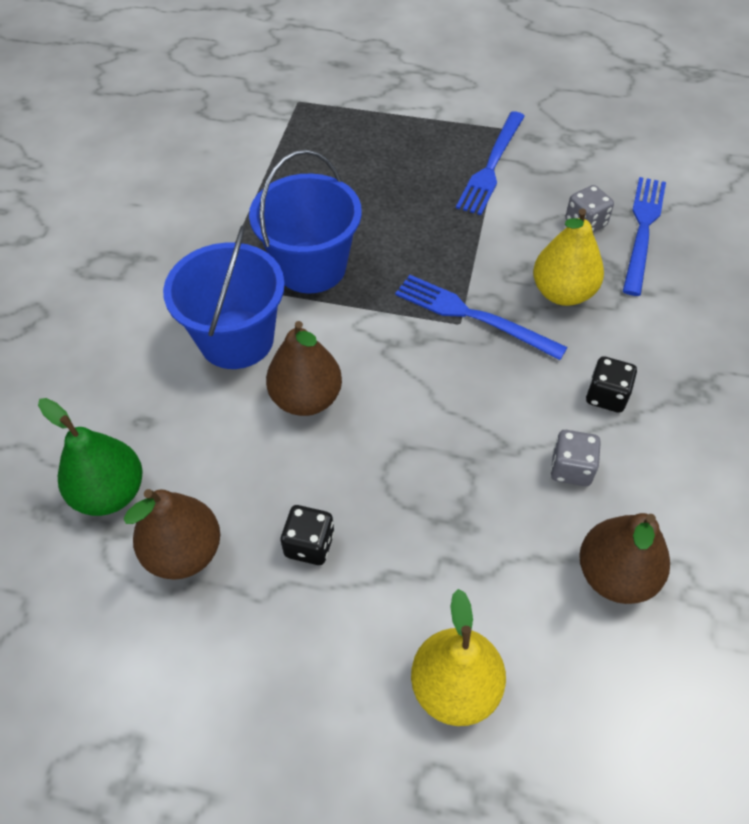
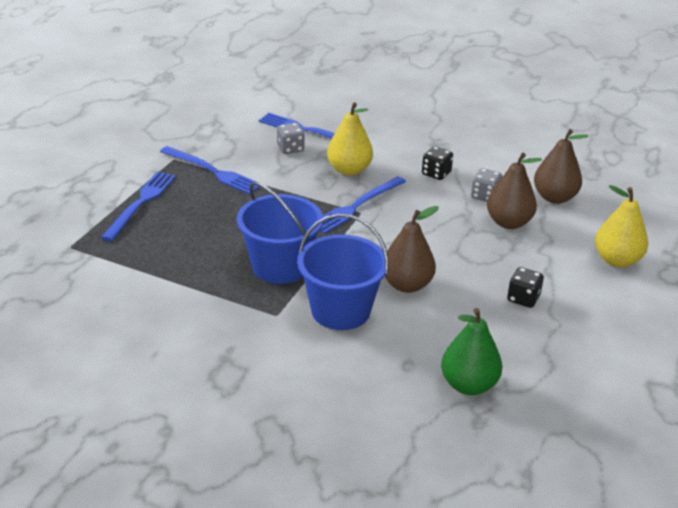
camera: 80 degrees left, 20 degrees down
(184, 552) = (522, 352): brown pear -> brown pear (508, 223)
(397, 127) = (140, 203): none -> blue fork

